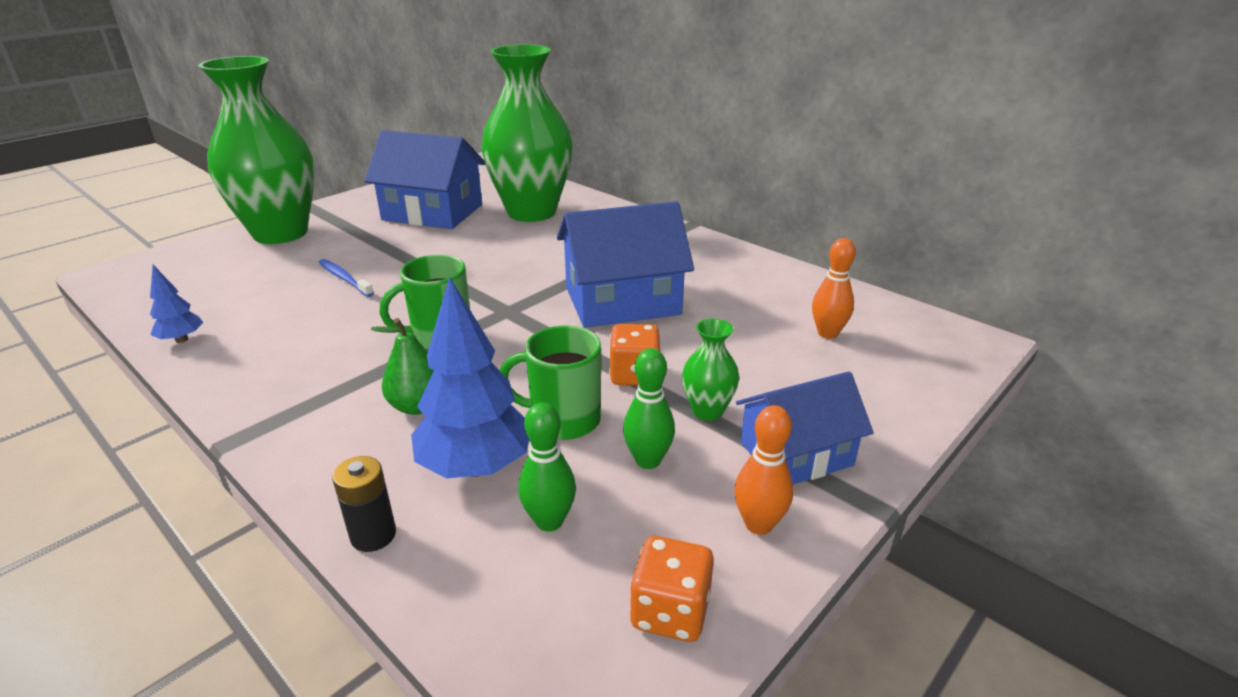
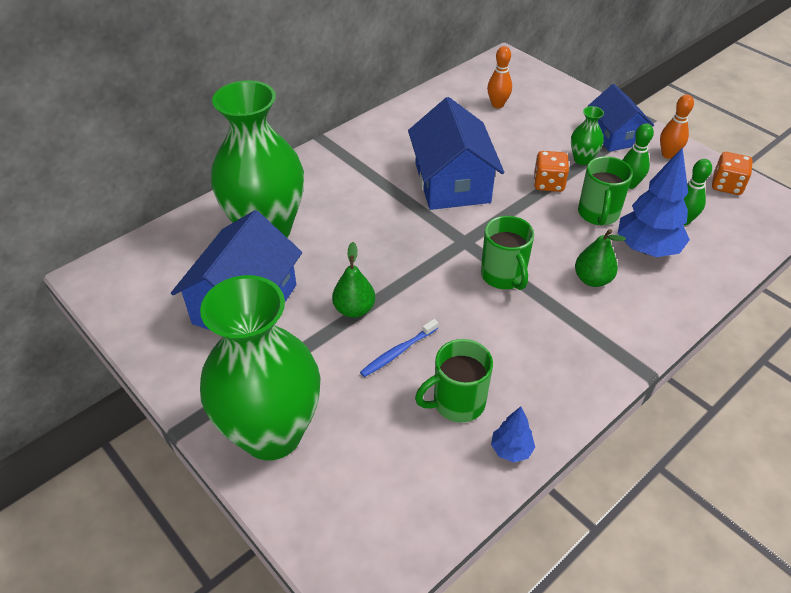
camera: 85 degrees left, 15 degrees up
(261, 310) = (457, 403): none -> green mug
(373, 535) = (709, 285): black battery -> none
(411, 256) = (354, 309): none -> green pear

